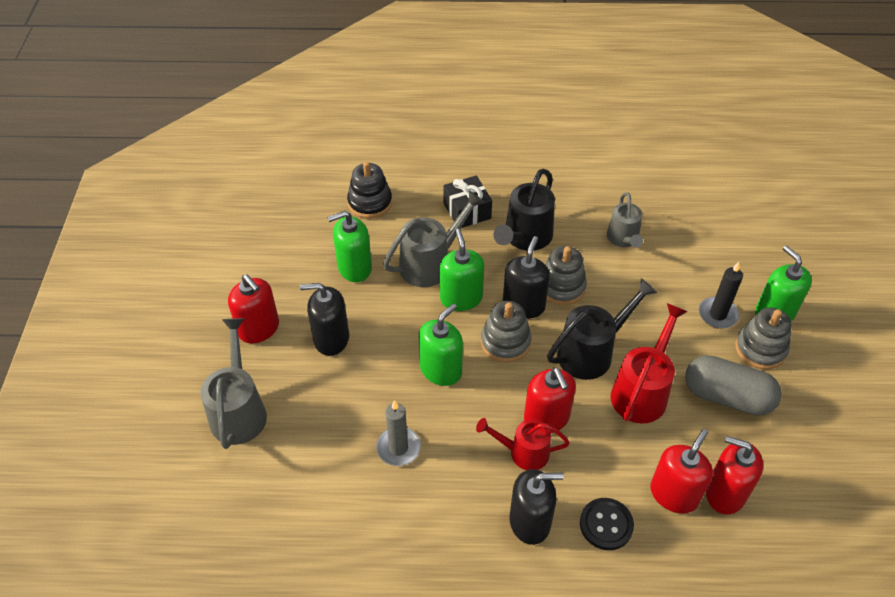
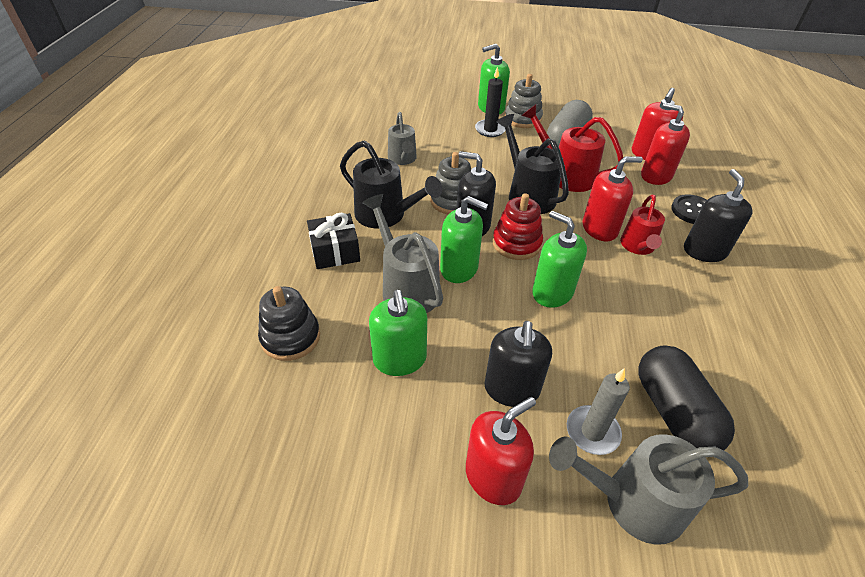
camera: 85 degrees left, 5 degrees down
(314, 450) = (673, 412): none -> black capsule
(398, 448) = (653, 334): grey candle -> grey candle (592, 431)
(461, 298) = (459, 268): green soap dispenser -> green soap dispenser turned 150 degrees counterclockwise
(505, 342) = (516, 243): grey stacking toy -> red stacking toy
(623, 239) = (403, 159): grey watering can -> grey watering can turned 75 degrees clockwise

